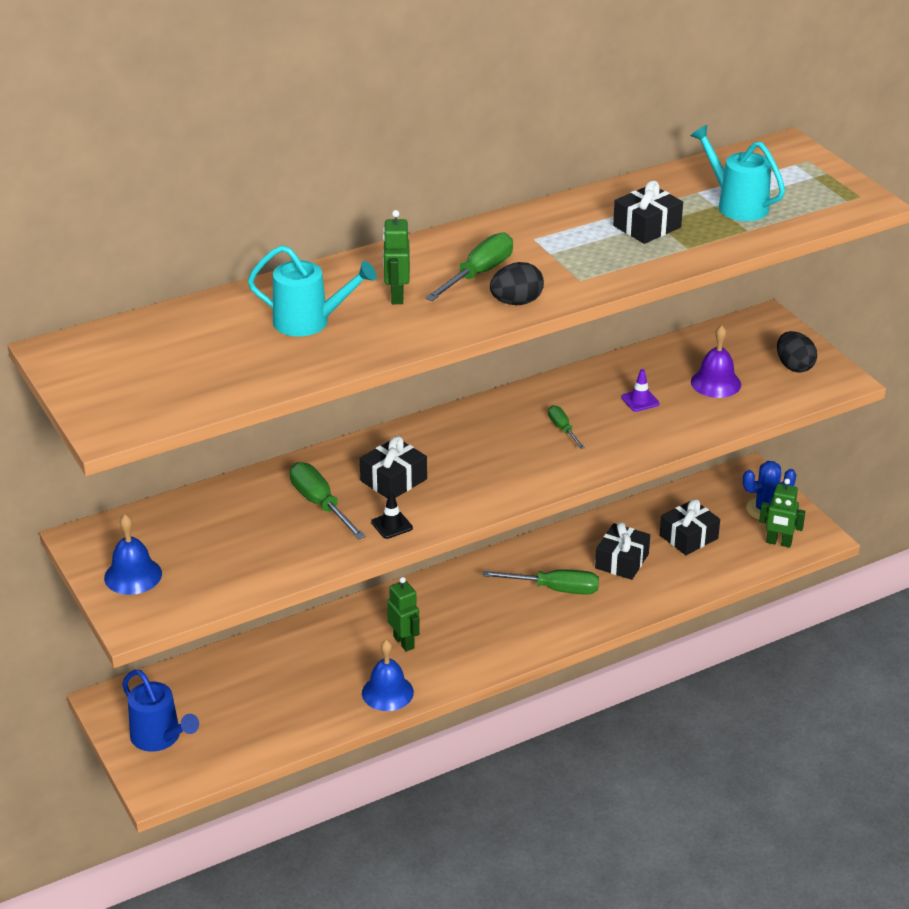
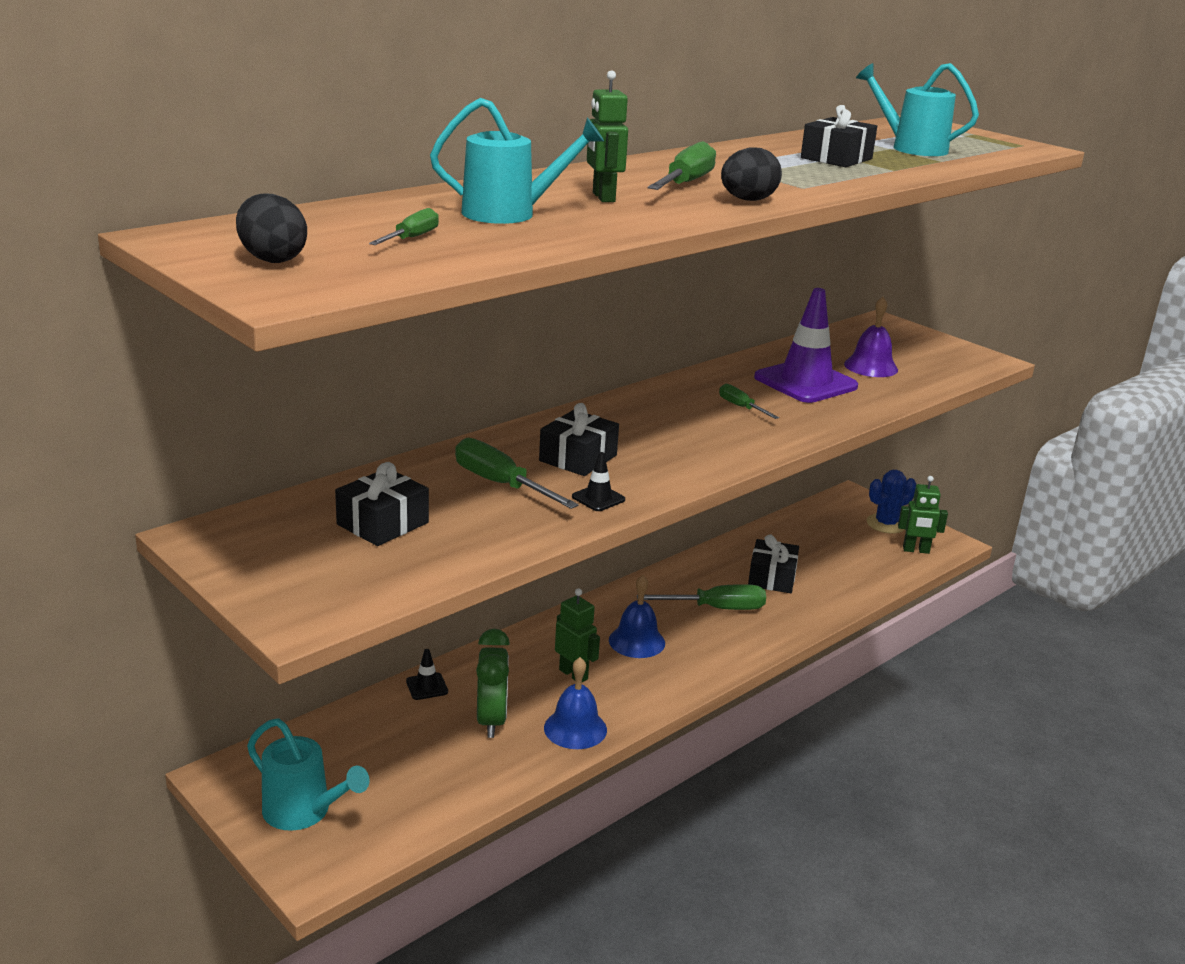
camera: 15 degrees left, 10 degrees down
(133, 575) = (281, 570): blue bell -> blue bell (637, 641)
(160, 738) = (304, 812): blue watering can -> turquoise watering can
(221, 357) = (411, 238): none -> green screwdriver
(280, 641) = (427, 686): none -> black traffic cone
(322, 677) = (491, 720): none -> green clock
(640, 400) = (805, 382): purple traffic cone -> purple traffic cone, size x2.39
(688, 537) = (826, 552): black gift -> black gift (383, 523)
(794, 366) = (936, 352): black egg -> black egg (272, 259)

